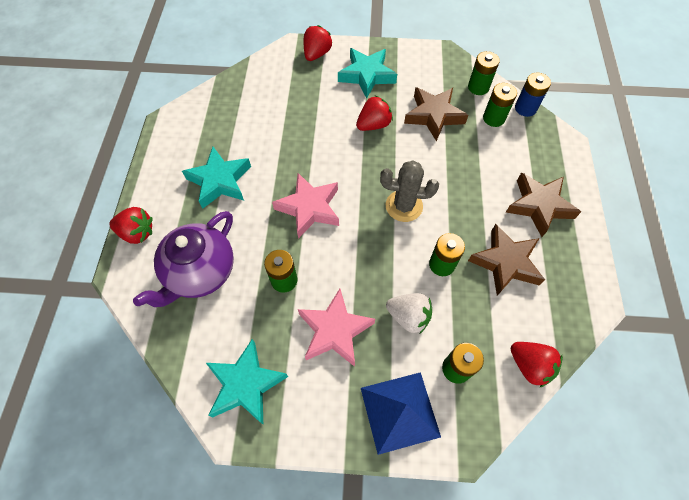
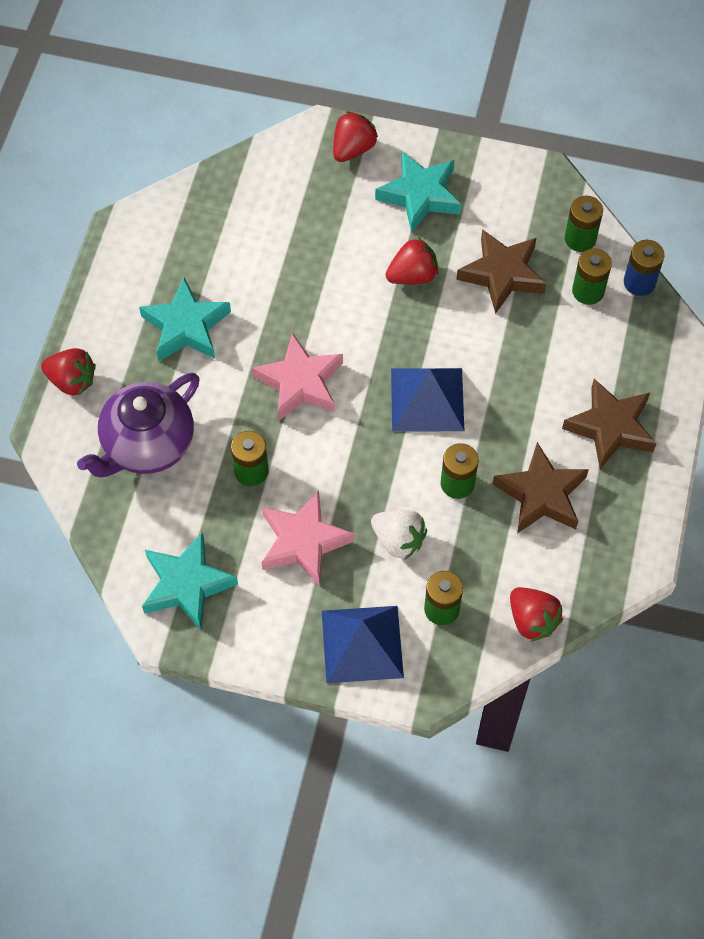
camera: 10 degrees right, 0 degrees up
(404, 206) = (427, 399): grey cactus -> blue pyramid

